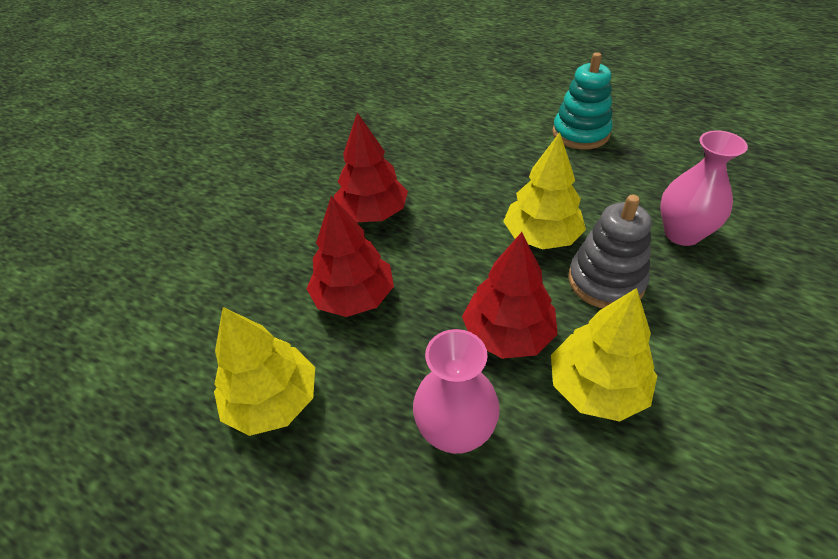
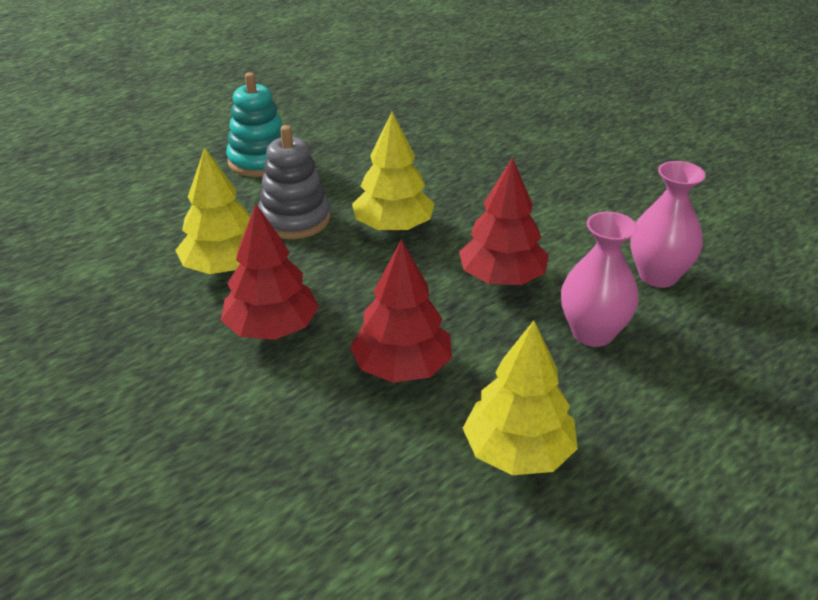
camera: 75 degrees left, 10 degrees down
(596, 387) = (574, 250): yellow tree -> yellow tree (224, 267)
(606, 281) = (469, 211): grey stacking toy -> grey stacking toy (294, 220)
(682, 233) = (438, 160): pink vase -> pink vase (658, 276)

